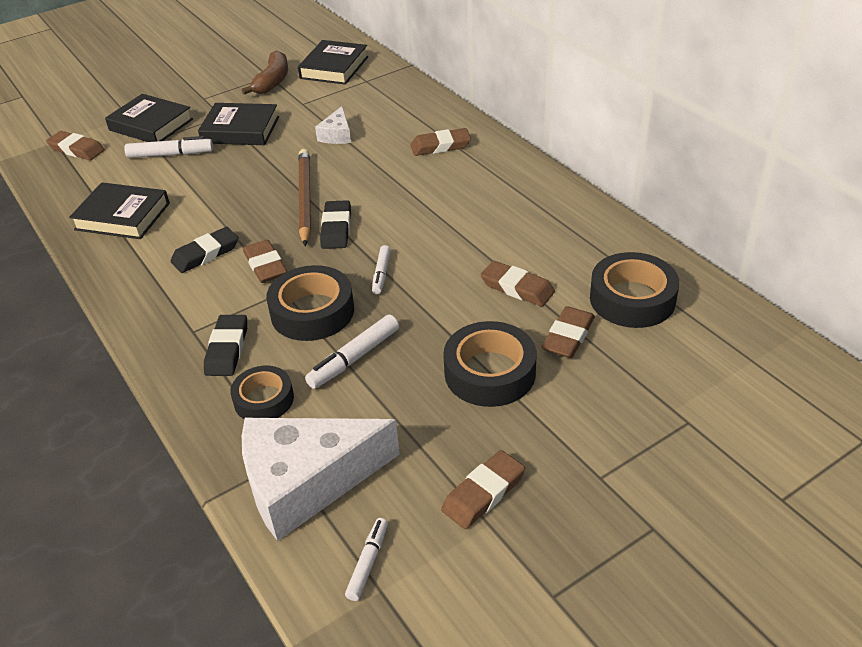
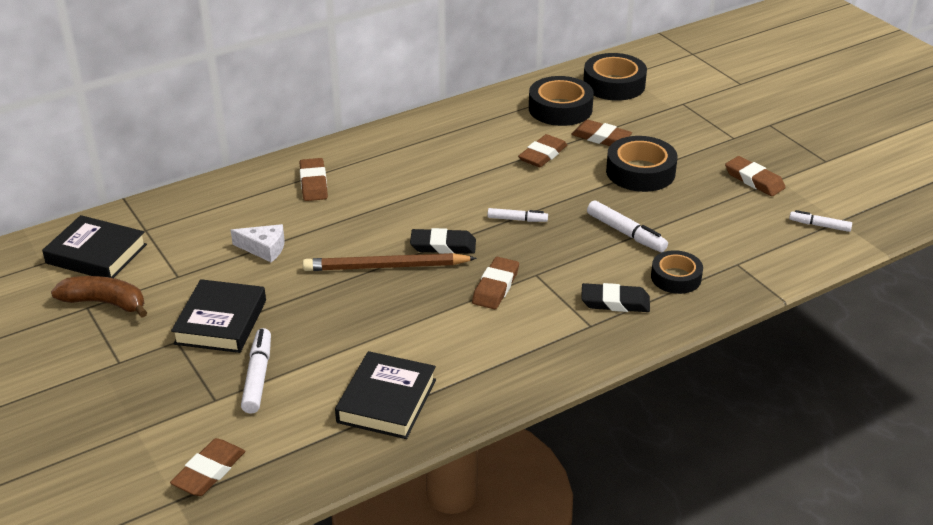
camera: 90 degrees left, 5 degrees down
(151, 125) = (171, 404): black book -> none
(206, 254) = (471, 328): black eraser -> none
(265, 265) = (495, 287): brown eraser -> brown eraser turned 45 degrees counterclockwise
(306, 482) = (757, 253): white cheese -> none
(312, 311) = (566, 256): black tape -> black tape (614, 84)

